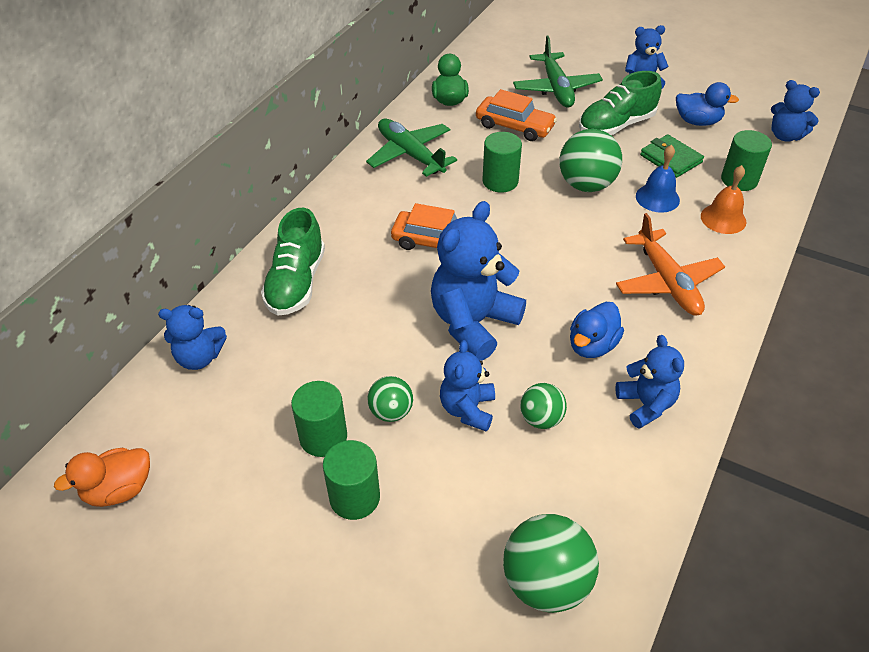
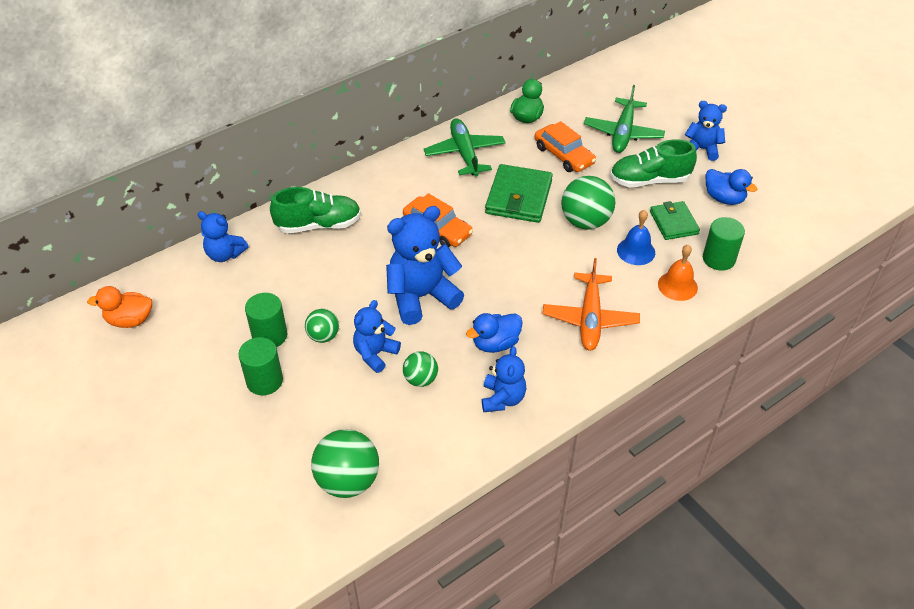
camera: 25 degrees right, 0 degrees up
(296, 283) = (318, 225): green shoe -> green shoe turned 135 degrees counterclockwise
(500, 181) = (519, 197): green cylinder -> green wallet
(785, 136) = (794, 235): blue teddy bear -> none

